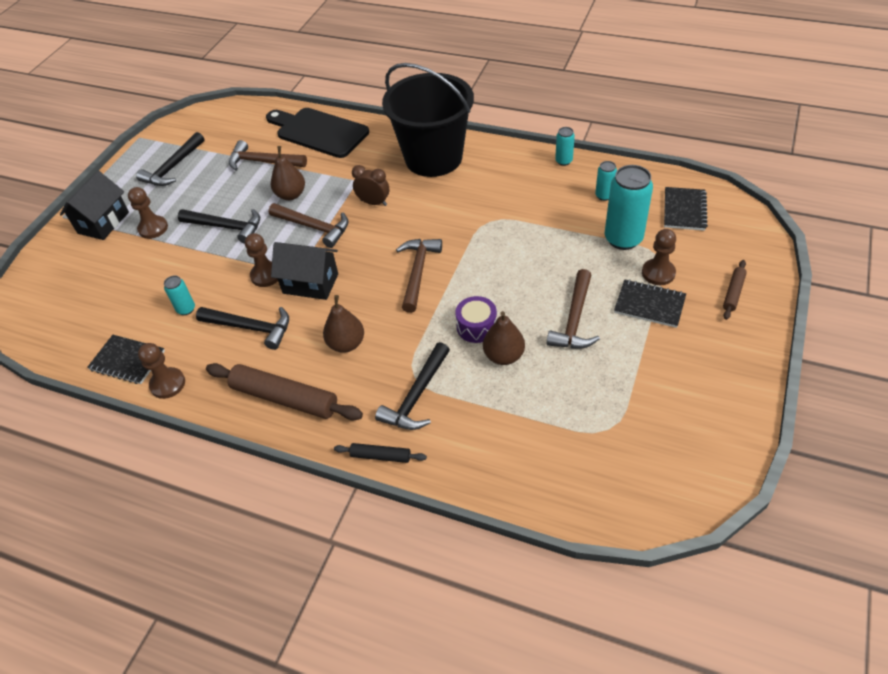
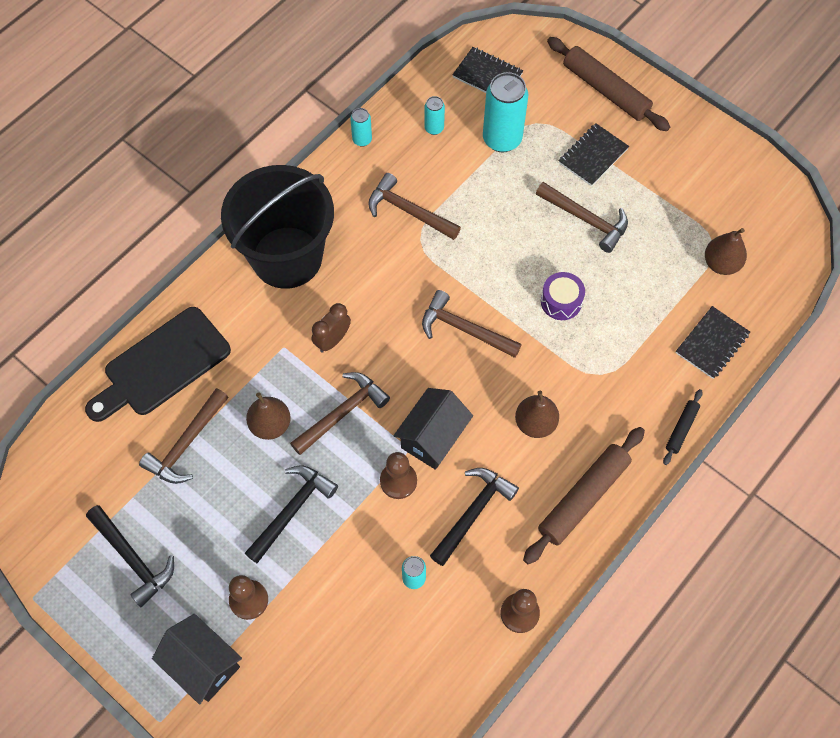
camera: 75 degrees left, 15 degrees up
(127, 361) = (467, 654): black notebook -> black notebook (712, 343)
(416, 396) = (625, 379): black hammer -> none
(503, 356) = (605, 292): brown pear -> brown pear (721, 264)
(513, 206) = (409, 211): none -> brown hammer
(658, 273) = (558, 132): brown pawn -> none
(733, 293) = (605, 90): brown rolling pin -> brown rolling pin, size x2.00

